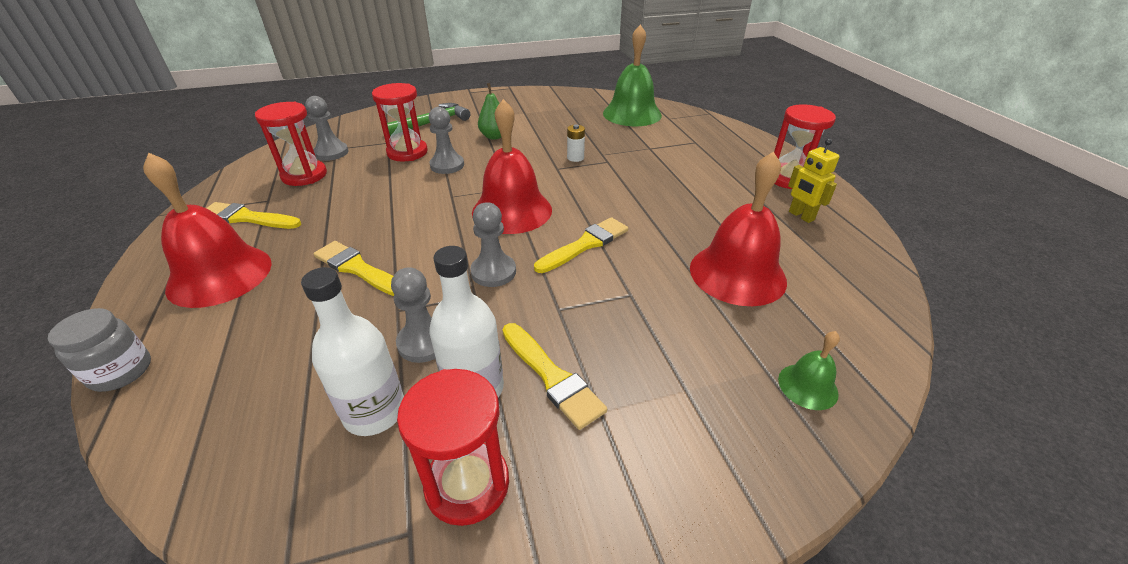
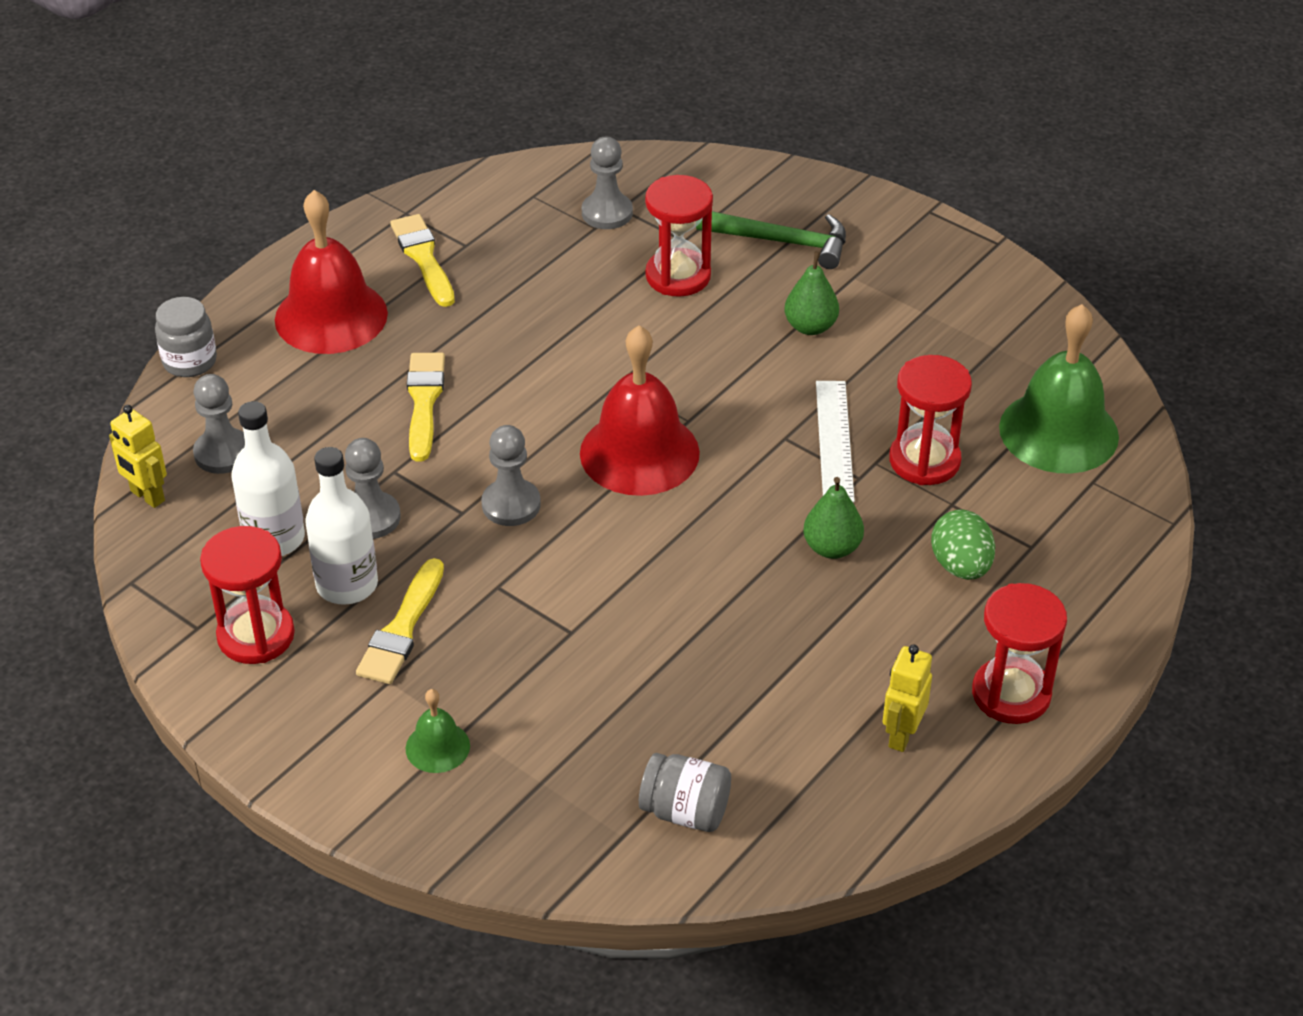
camera: 55 degrees right, 5 degrees up
(205, 487) = (147, 496): none -> yellow robot
(304, 175) = (537, 232): red hourglass -> red hourglass (924, 461)
(447, 165) = (684, 332): grey pawn -> grey pawn (223, 453)
(575, 158) = (834, 440): white battery -> white ruler
(585, 245) = (629, 552): yellow brush -> none
(647, 185) = (832, 548): none -> green pear
(692, 160) = (961, 566): none -> green egg
(737, 274) = (694, 709): red bell -> none
(807, 386) = (543, 820): green bell -> green bell (437, 747)
(827, 313) = (685, 811): none -> grey jar

